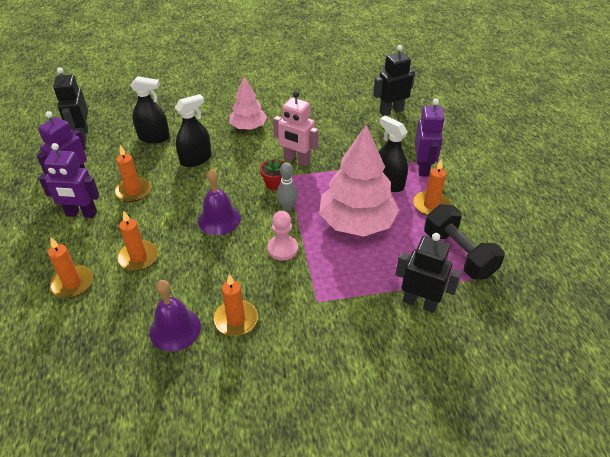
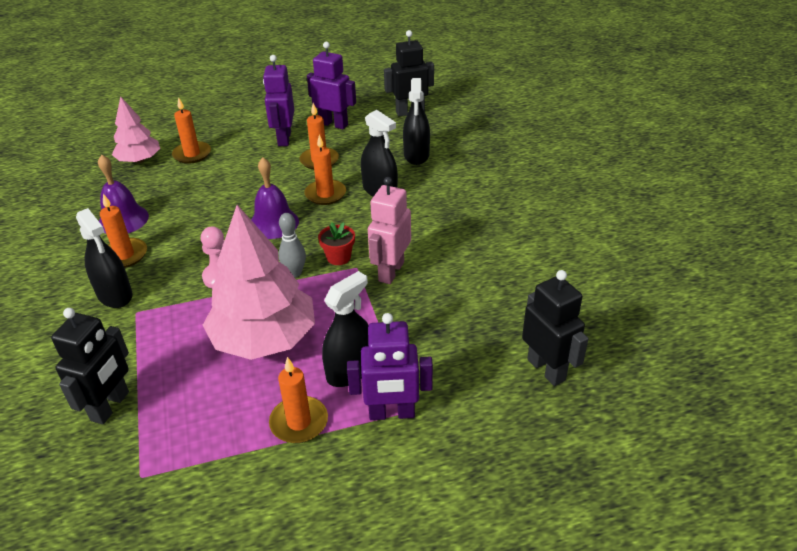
camera: 85 degrees right, 5 degrees down
(138, 257) = (220, 182): orange candle -> orange candle (325, 194)
(248, 127) = (457, 221): pink tree -> pink tree (139, 160)
(292, 319) = (115, 295): none -> black spray bottle
(458, 254) = (191, 454): black dumbbell -> none

